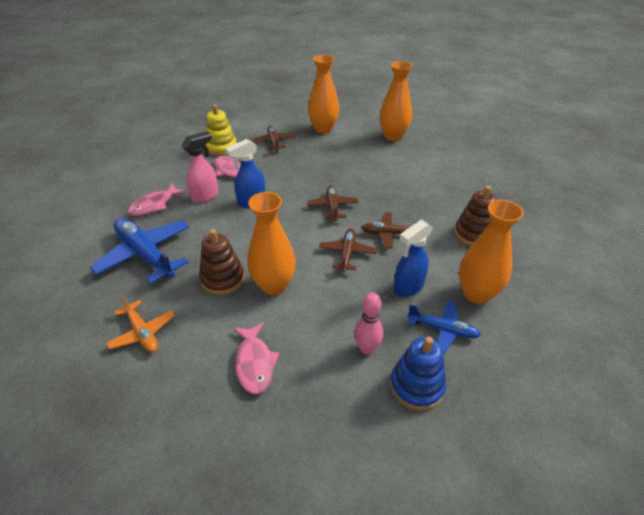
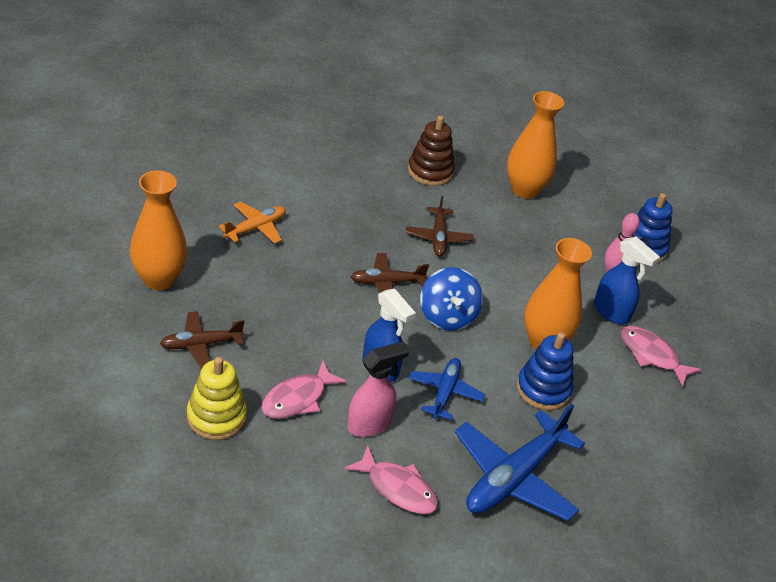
camera: 100 degrees left, 0 degrees up
(142, 332) = (640, 455): orange plane -> orange plane (255, 228)
(205, 196) = (369, 424): pink spray bottle -> pink spray bottle turned 105 degrees clockwise
(222, 279) = (543, 389): brown stacking toy -> blue stacking toy
(254, 363) = (651, 355): pink fish -> pink fish turned 120 degrees counterclockwise
(301, 233) = (447, 316): none -> blue spinning top
(347, 253) = (479, 276): brown plane -> none
(393, 136) = (194, 201): orange vase -> none
(408, 287) = (525, 235): blue spray bottle -> blue spray bottle (611, 312)
(443, 330) = (576, 221): blue plane -> blue plane (445, 392)

